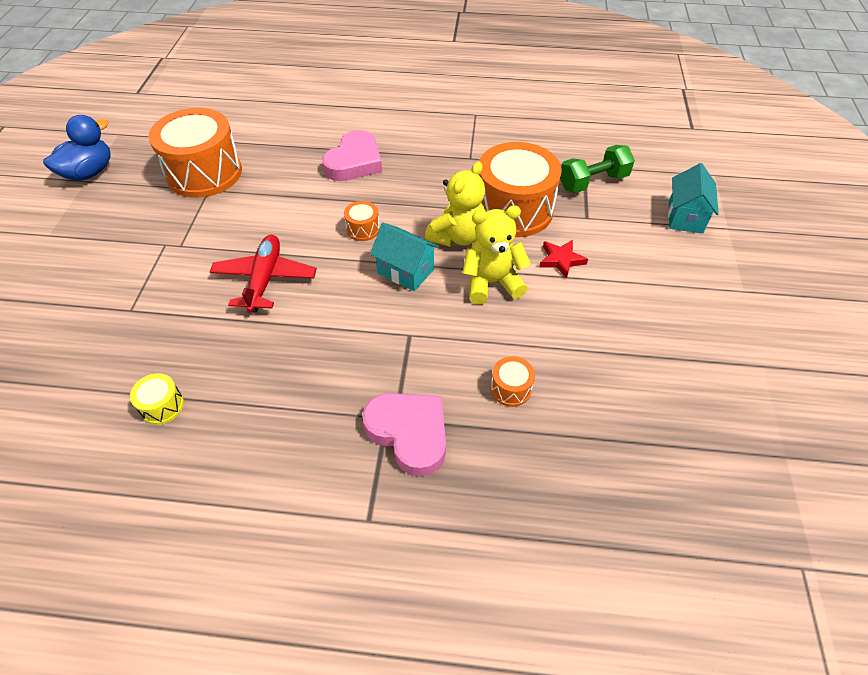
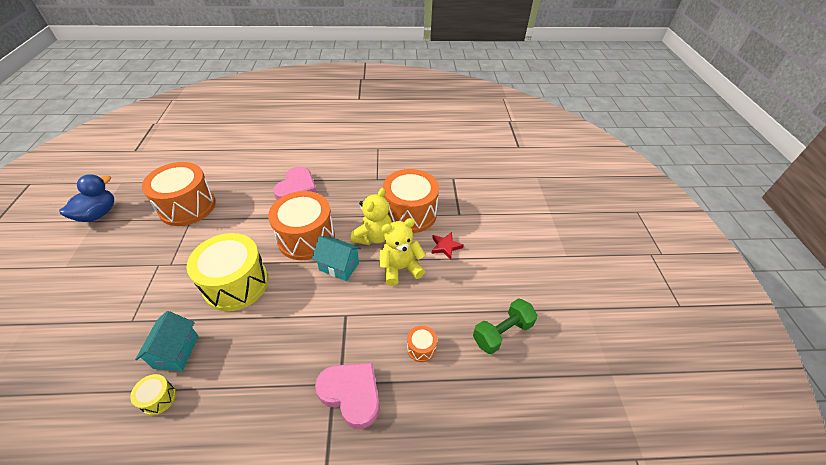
camera: 10 degrees left, 5 degrees down
(265, 279) = (236, 284): red plane -> yellow drum
(363, 229) = (306, 238): orange drum -> orange drum, size x2.39
(593, 182) = (460, 189): green dumbbell -> green dumbbell (502, 333)
(685, 217) = (522, 208): turquoise house -> turquoise house (176, 352)

